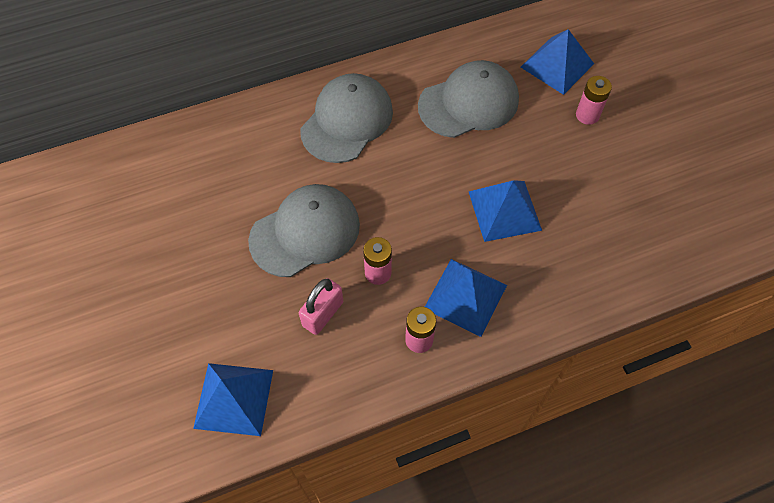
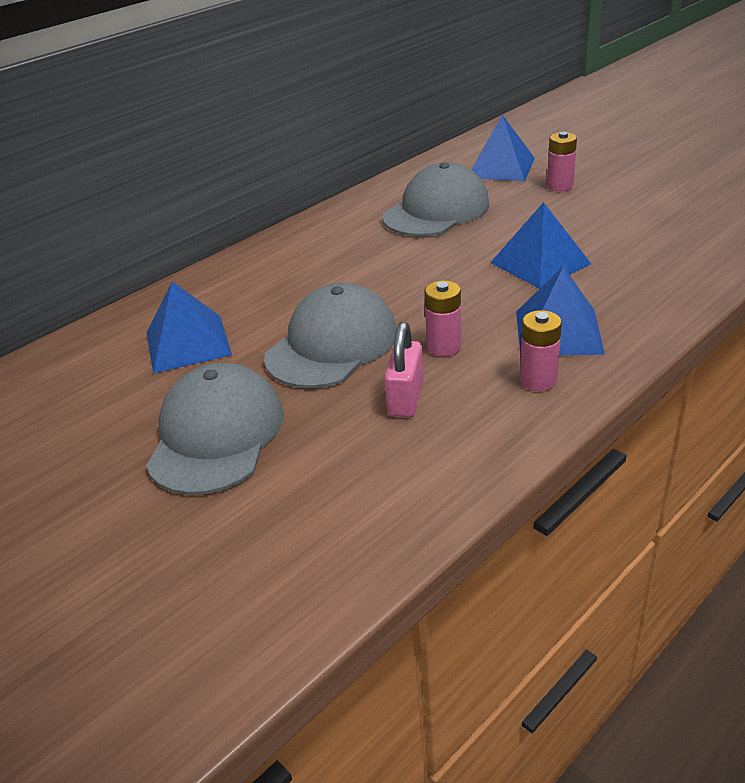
camera: 20 degrees left, 25 degrees down
(233, 399) = (348, 512): blue pyramid -> blue pyramid (188, 343)
(347, 121) = (316, 256): grey cap -> grey cap (216, 435)

